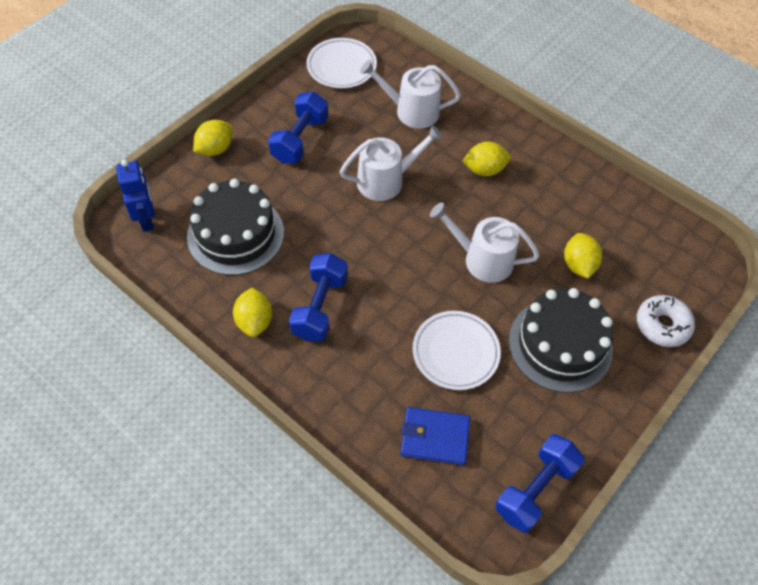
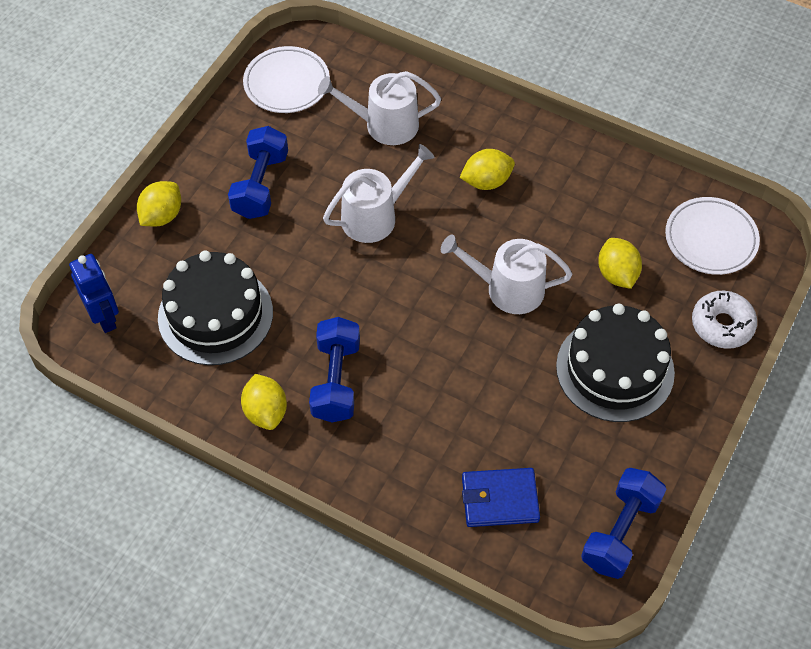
camera: 10 degrees left, 0 degrees up
(455, 352) = (501, 401): white plate -> white plate (710, 239)

